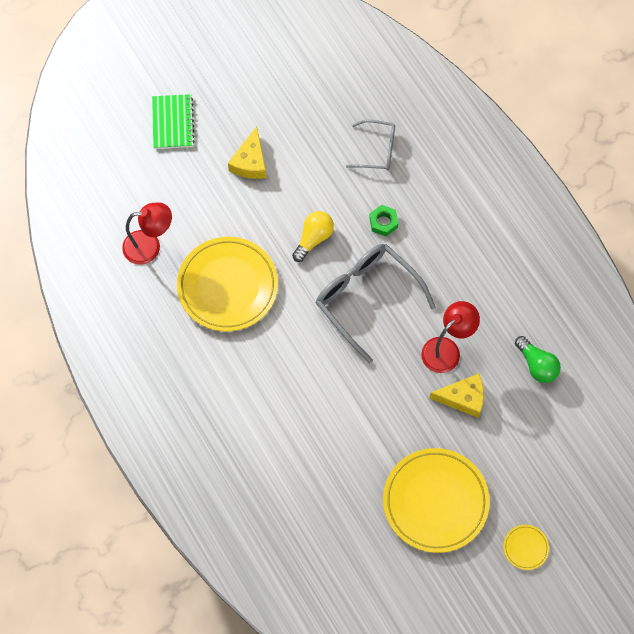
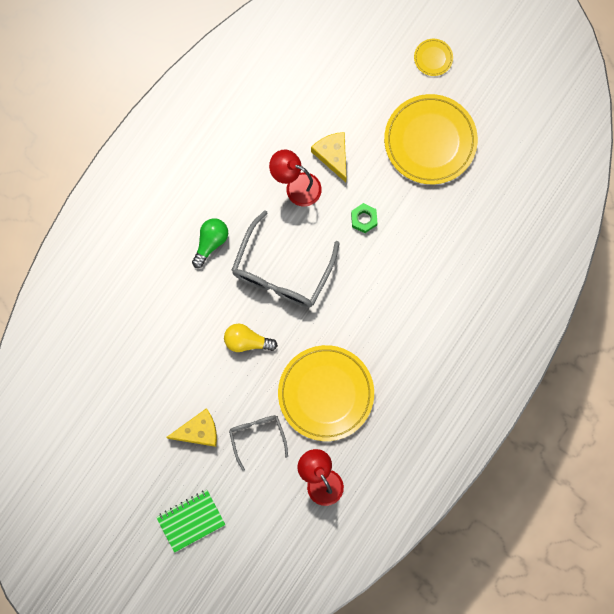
camera: 115 degrees left, 10 degrees up
(376, 150) = (136, 325): grey glasses -> grey glasses (257, 437)
(383, 222) = (204, 288): green nut -> green nut (364, 219)
(537, 365) = (276, 109): green light bulb -> green light bulb (210, 242)

